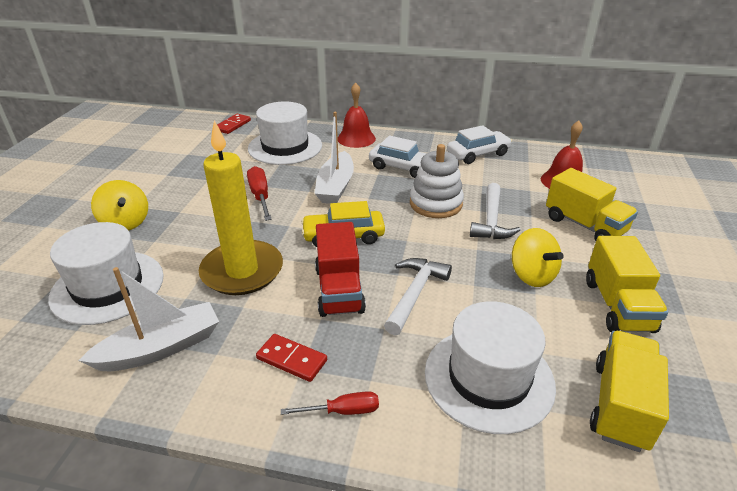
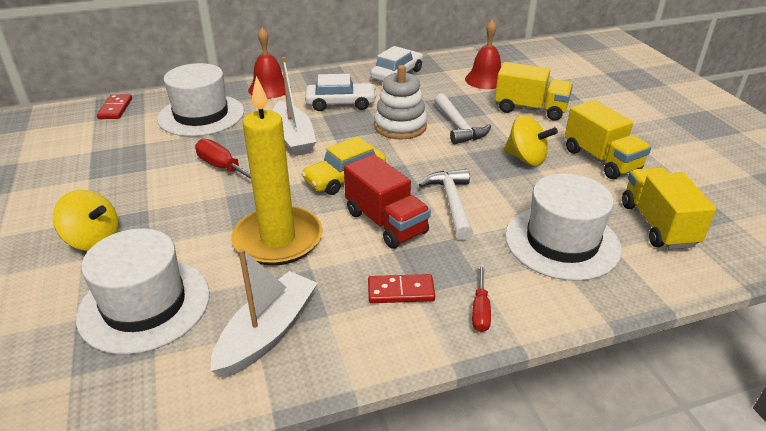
camera: 30 degrees left, 0 degrees up
(343, 411) = (480, 310): red screwdriver -> red screwdriver turned 135 degrees clockwise

